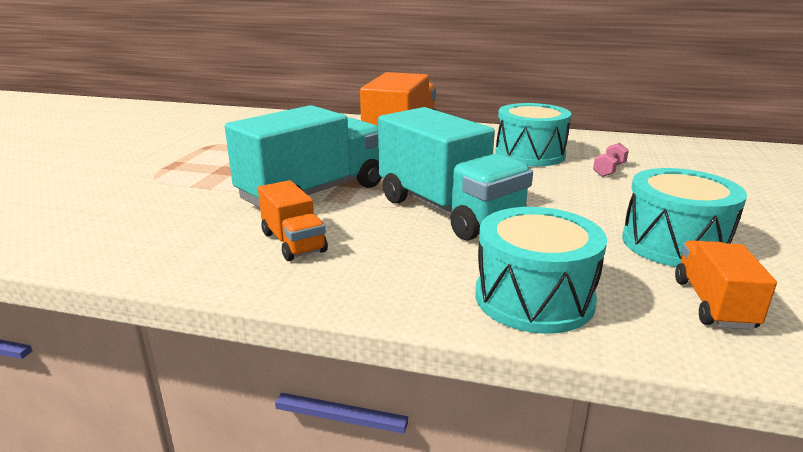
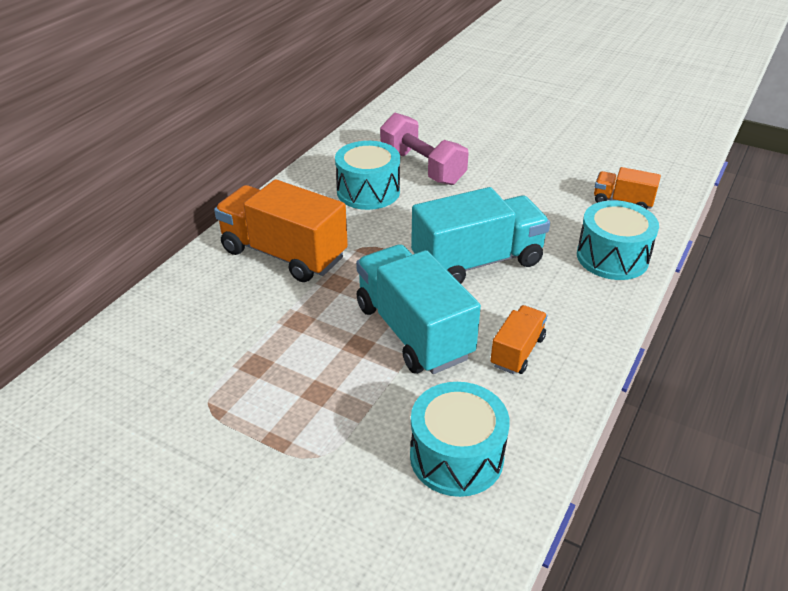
camera: 75 degrees left, 15 degrees up
(293, 242) = (517, 351): orange truck -> orange truck turned 45 degrees counterclockwise
(609, 170) = (422, 167): pink dumbbell -> pink dumbbell, size x2.33
(674, 244) = (553, 187): turquoise drum -> turquoise drum (456, 456)

